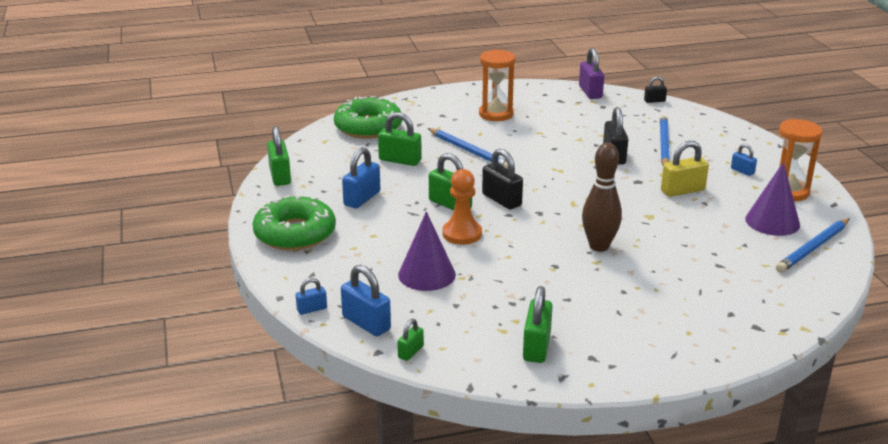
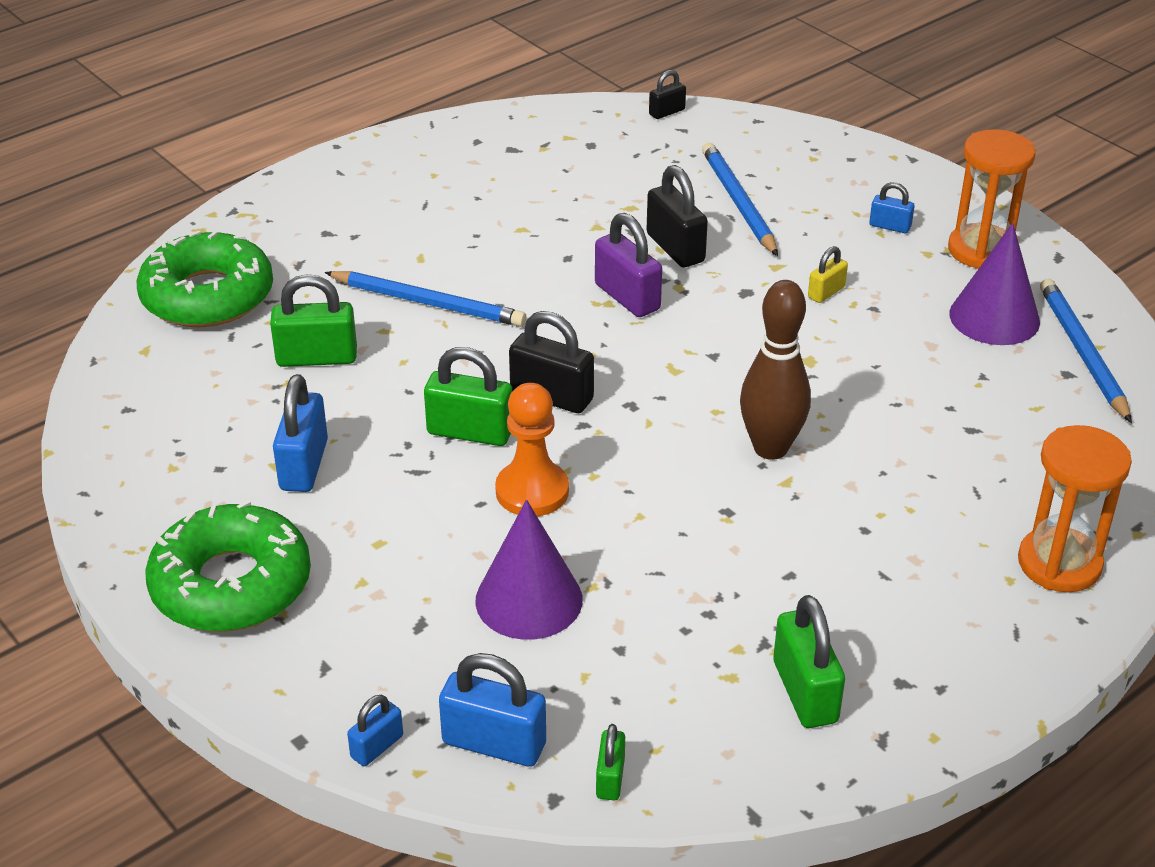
camera: 25 degrees left, 10 degrees up
(280, 176) = (113, 458): green padlock -> none
(496, 114) = (421, 207): orange hourglass -> orange hourglass (1059, 564)
(590, 92) = (551, 118): purple padlock -> purple padlock (627, 297)
(682, 190) = (826, 292): yellow padlock -> yellow padlock, size x0.56
(813, 248) = (1082, 353): blue pencil -> blue pencil turned 150 degrees clockwise

